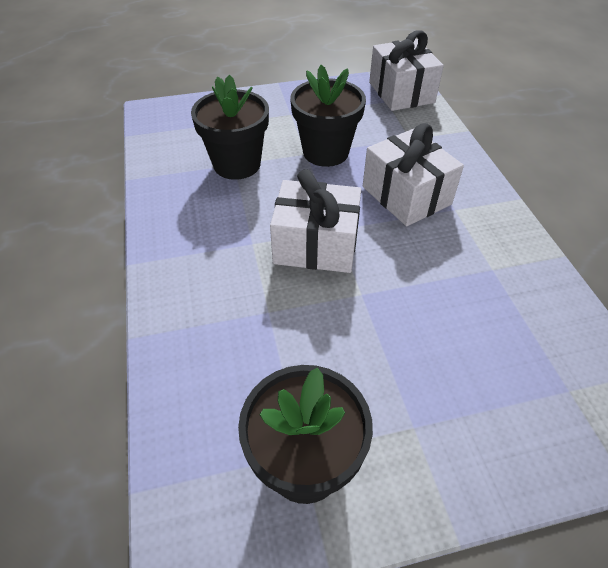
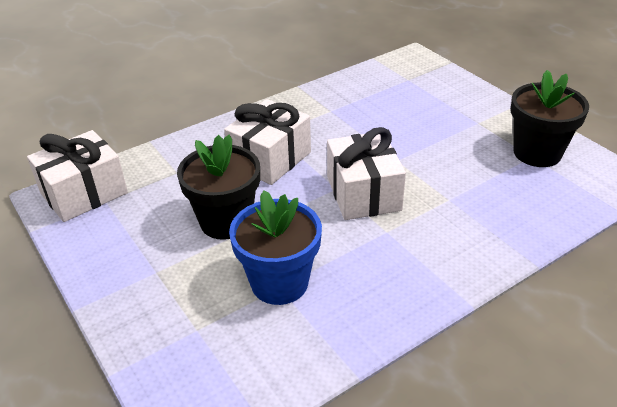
camera: 110 degrees left, 10 degrees down
(237, 164) = (279, 283): black flower pot -> blue flower pot

